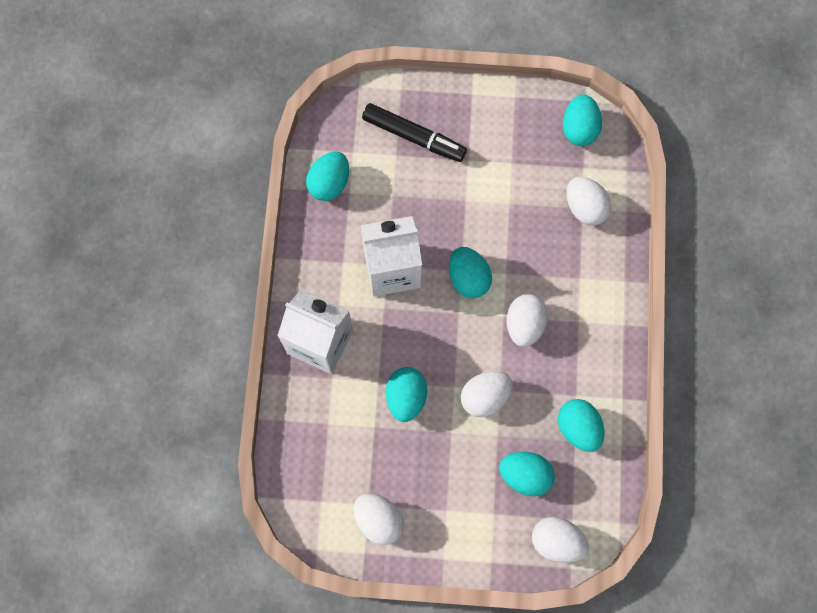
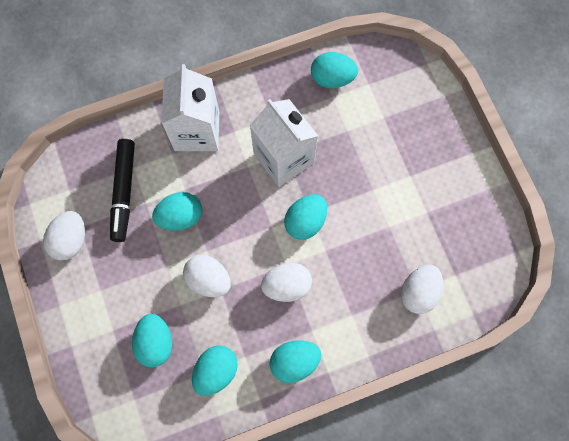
camera: 65 degrees right, 0 degrees up
(414, 136) = (407, 124): black marker -> black marker (124, 192)
(556, 541) = (109, 394): white egg -> none
(579, 129) = (489, 256): turquoise egg -> turquoise egg (294, 361)

